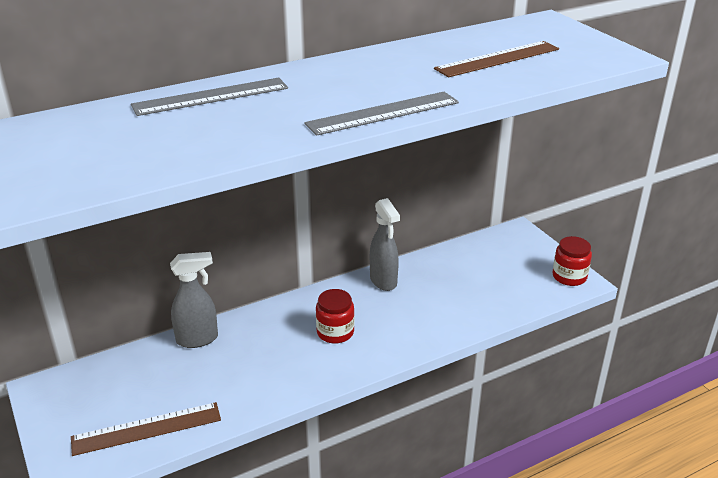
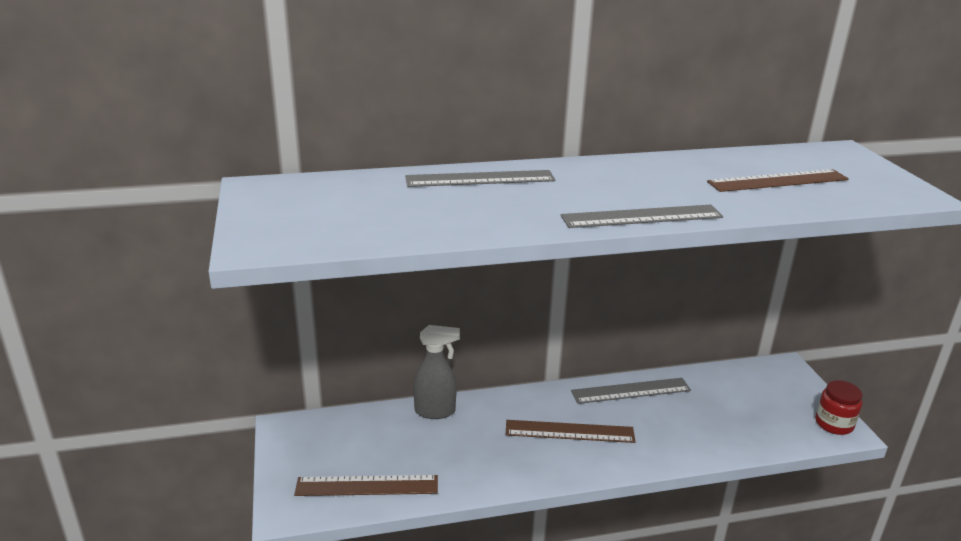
camera: 15 degrees right, 5 degrees down
(335, 332) = (569, 431): red jar -> brown ruler
(383, 281) = (631, 391): grey spray bottle -> grey ruler

